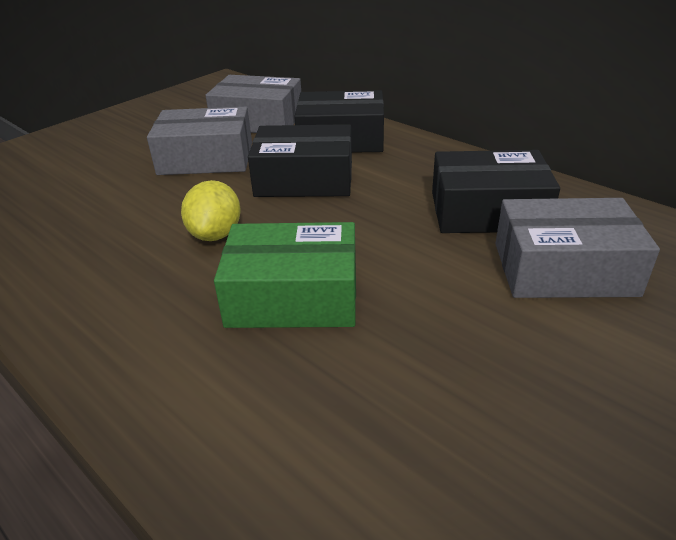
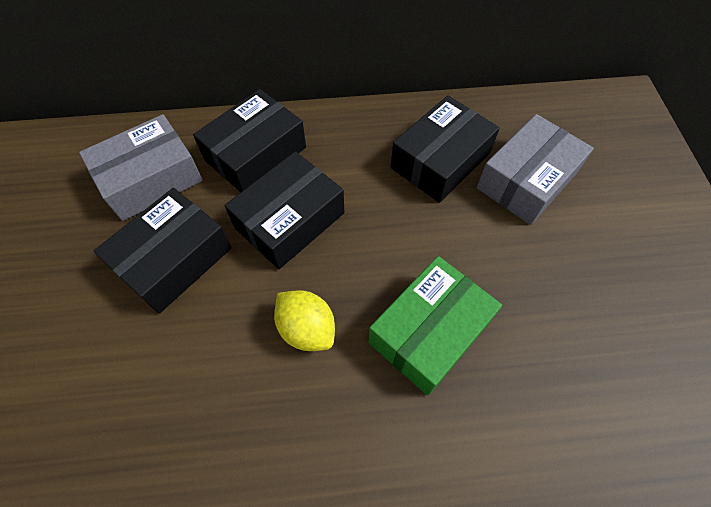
camera: 50 degrees left, 25 degrees up
(206, 158) = (174, 259): grey box -> black box

